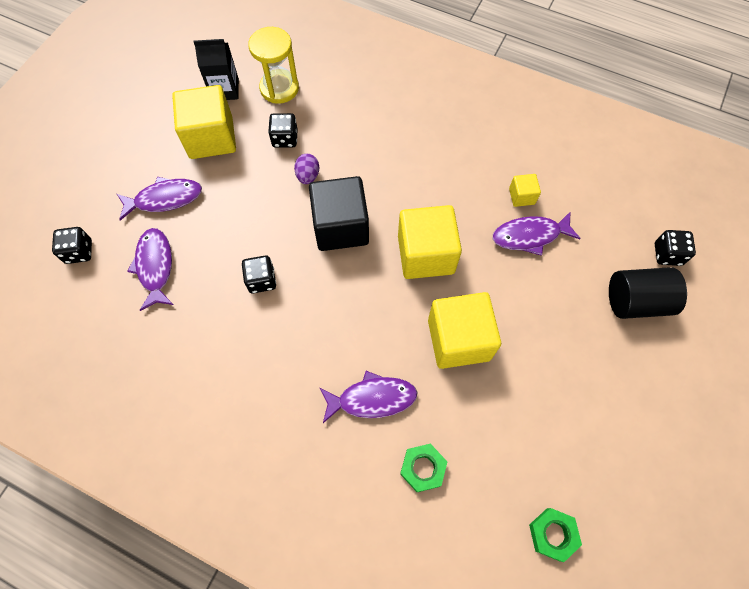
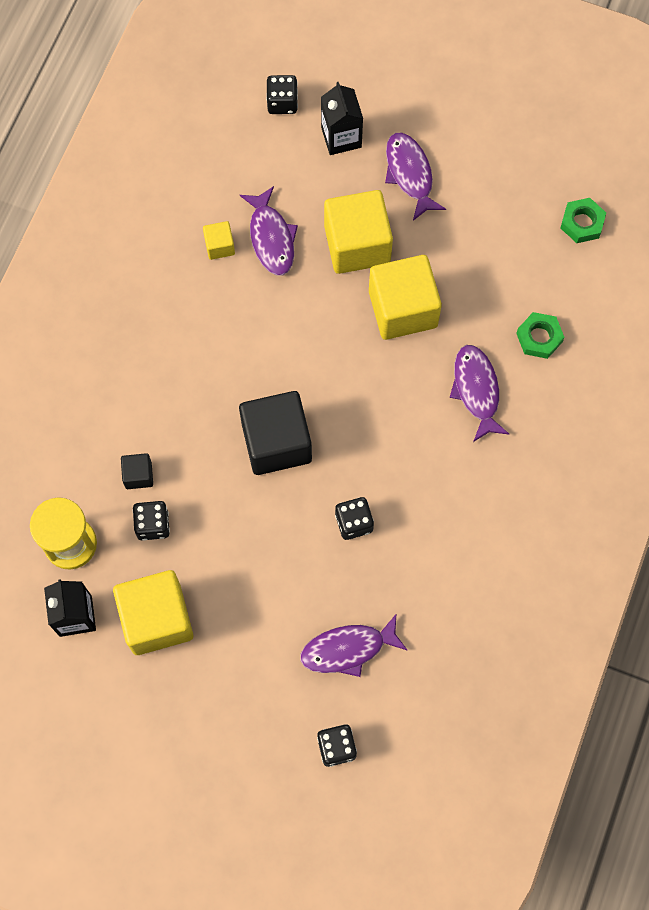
camera: 95 degrees left, 5 degrees up
(165, 199) = (254, 659): purple fish -> purple fish (410, 174)
(308, 176) = (207, 489): purple egg -> none
(326, 131) = (138, 475): none -> black cube
(425, 254) = (304, 346): yellow cube -> yellow cube (357, 244)
(636, 301) = (341, 137): black cylinder -> black carton

